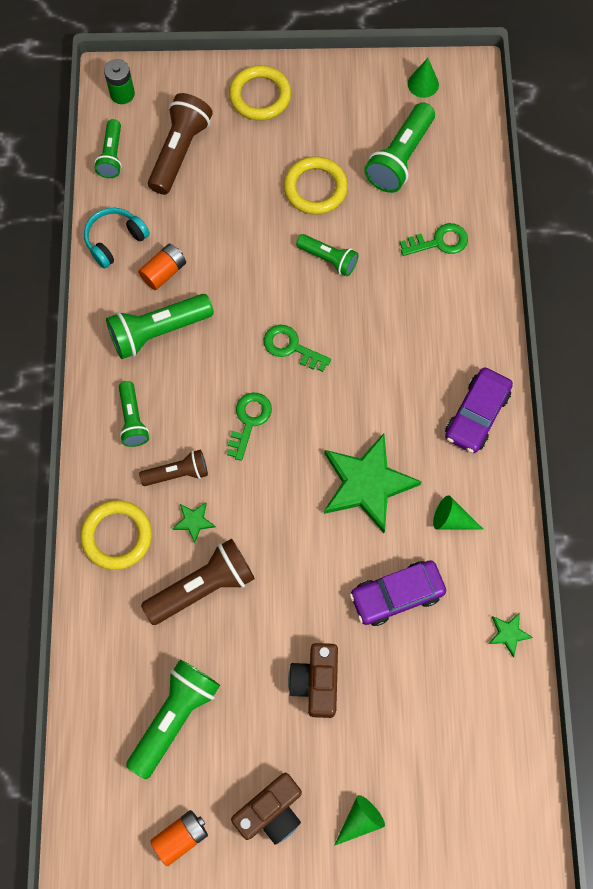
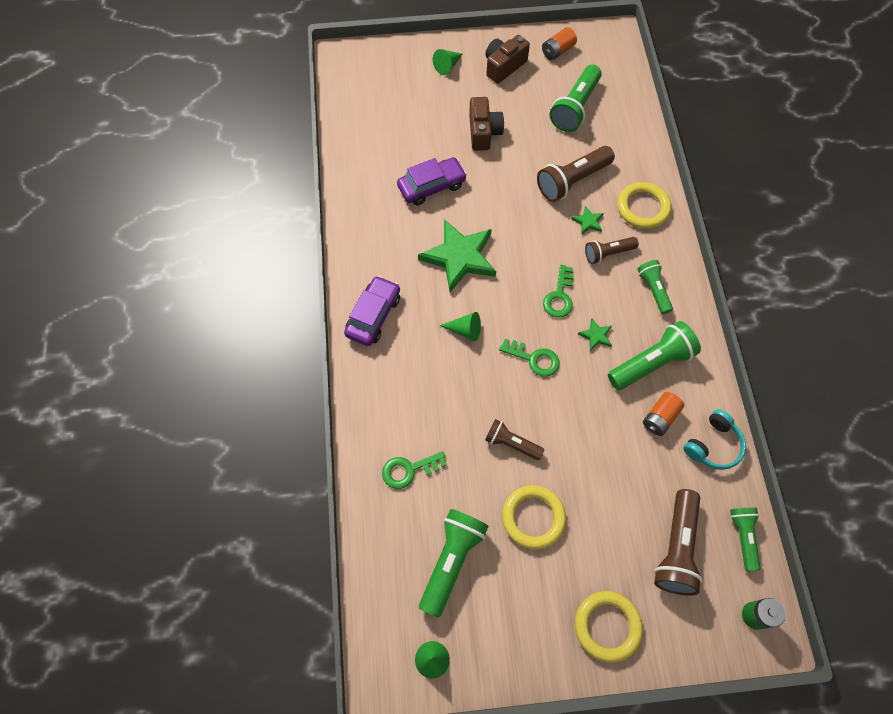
camera: 175 degrees right, 5 degrees down
(328, 259) = (511, 443): green flashlight -> brown flashlight
(452, 520) = (392, 237): green cone -> green cone (465, 330)
(508, 633) = (351, 169): green star -> green star (596, 335)

